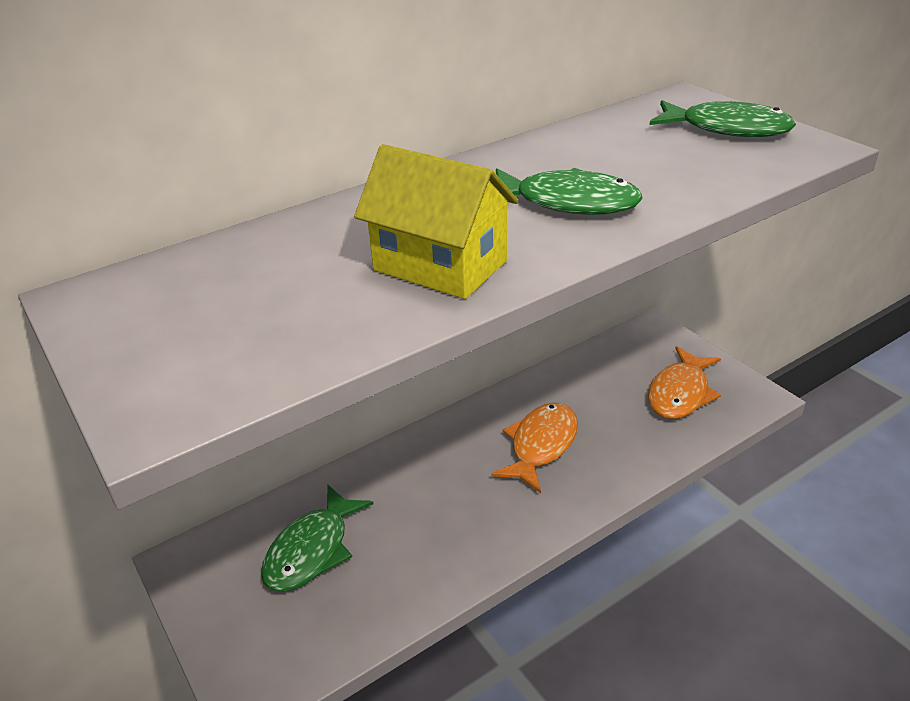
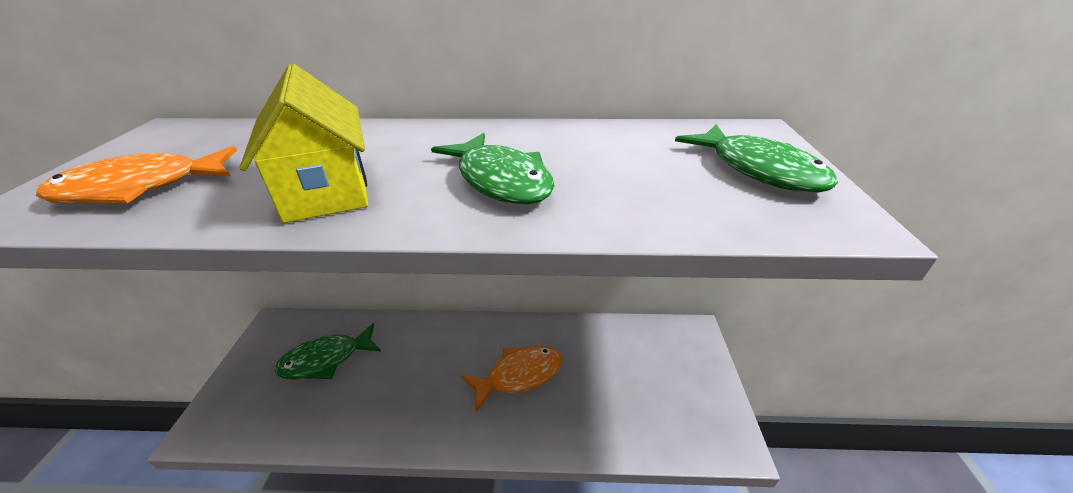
camera: 35 degrees right, 0 degrees up
(680, 393) = (665, 397): orange fish -> orange fish (141, 188)

